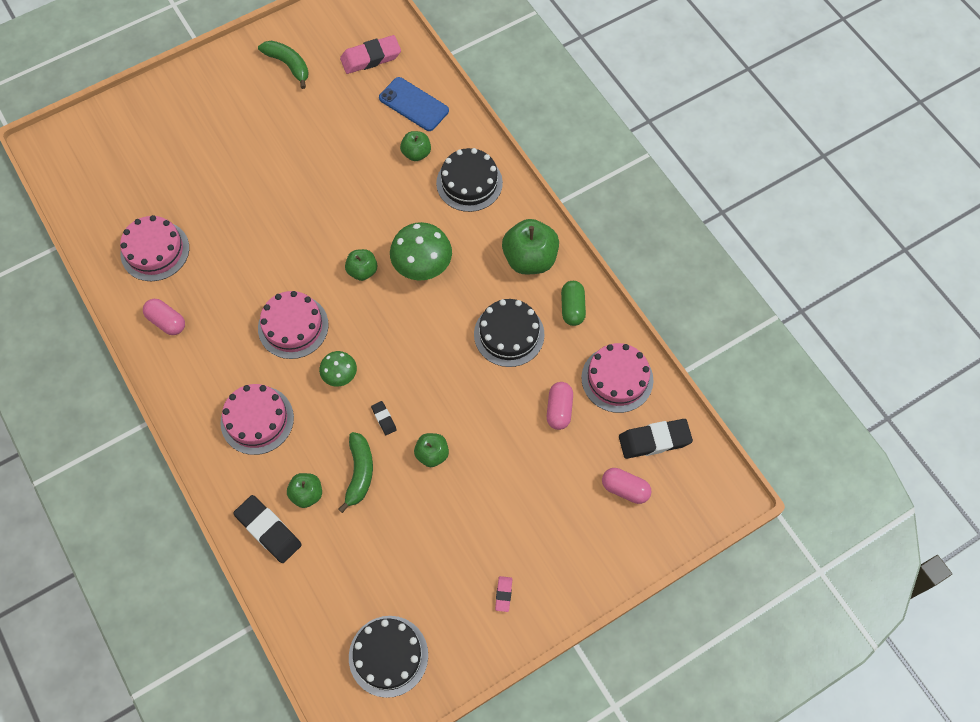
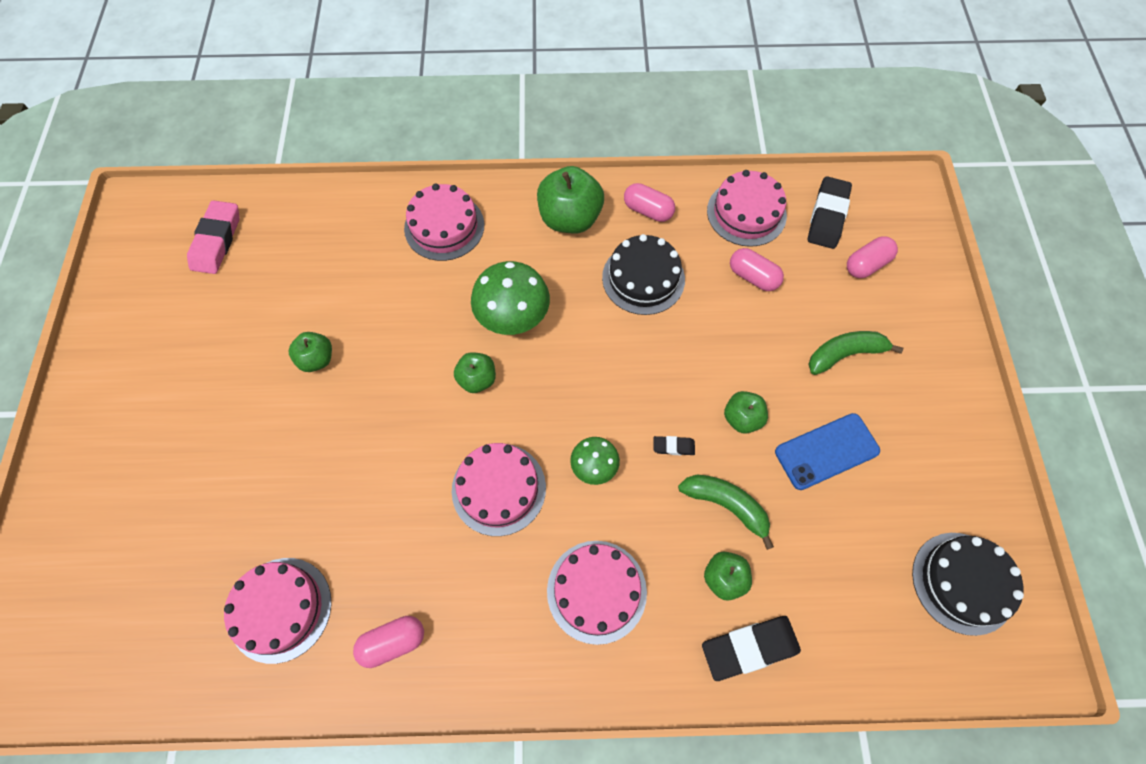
camera: 60 degrees left, 0 degrees up
(288, 65) = (151, 326): green banana -> green banana (845, 354)
(414, 104) = (310, 229): blue phone -> blue phone (826, 451)
(416, 153) = (371, 256): green apple -> green apple (317, 359)
(469, 183) = (444, 226): black cake -> pink cake
(503, 594) = (934, 428): pink eraser -> none
(572, 308) = (648, 210): green capsule -> pink capsule

